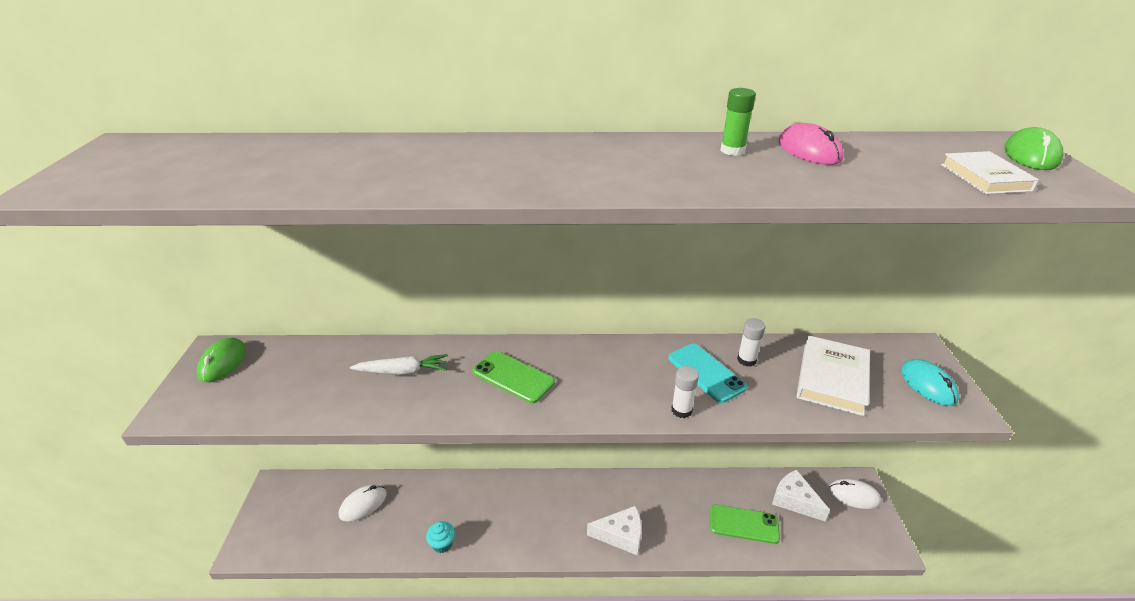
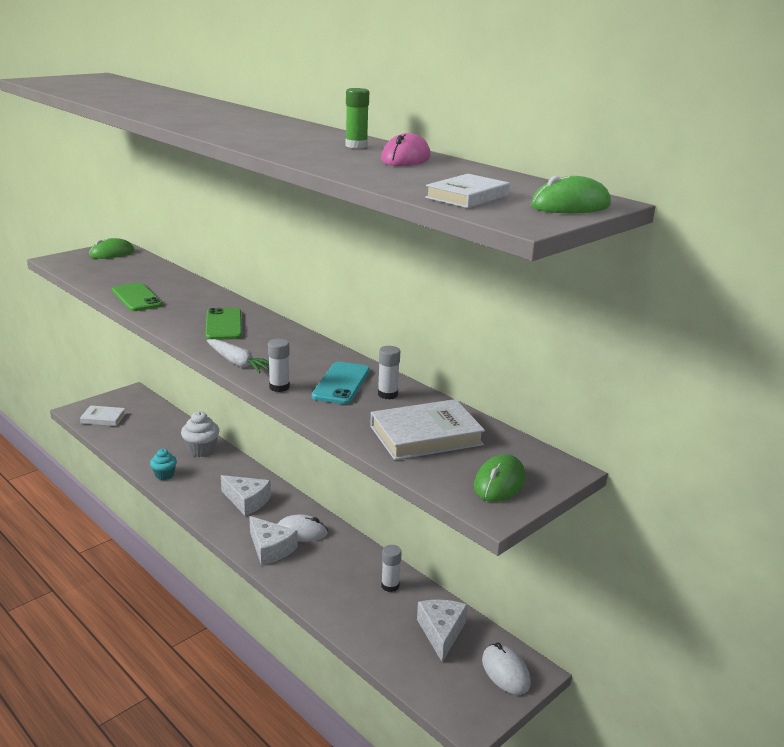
camera: 45 degrees right, 10 degrees down
(288, 536) = (103, 418): none -> white book
(363, 504) = (158, 429): white mouse -> white mouse (301, 532)
(403, 372) = (176, 295): white carrot -> white carrot (238, 363)
(434, 494) = (201, 450): none -> white cupcake
(542, 510) = (247, 501): none -> white cheese
(724, 494) = (390, 586): none -> white glue stick
(743, 524) = (369, 611): green phone -> green phone (136, 298)
(928, 385) = (499, 483): turquoise mouse -> green mouse

